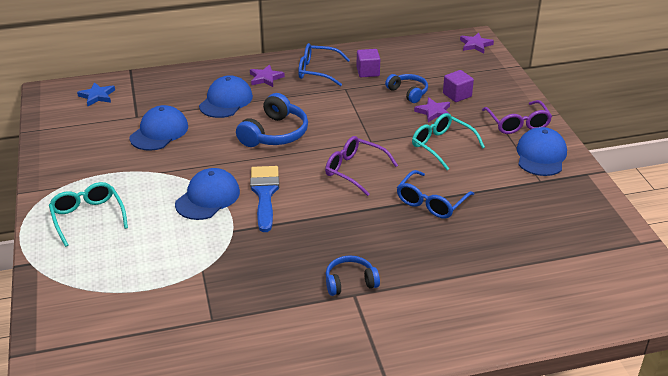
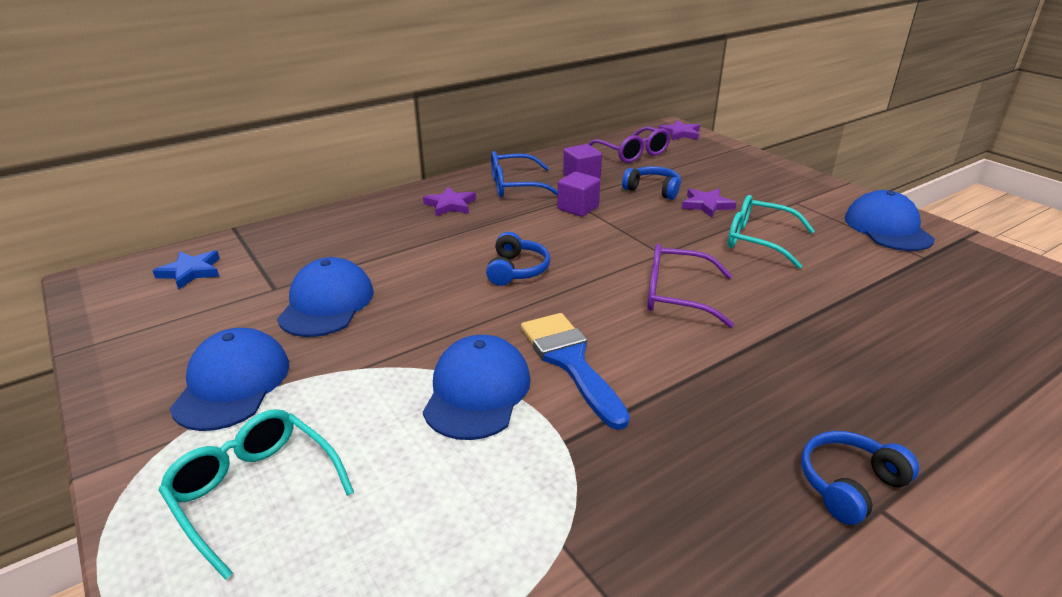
camera: 20 degrees left, 5 degrees down
(226, 101) = (411, 242): blue cap -> blue cap (232, 384)
(275, 133) = (517, 270): blue headphones -> blue headphones, size x0.62
(431, 202) = (826, 316): blue glasses -> none
(457, 95) = (714, 183): purple cube -> purple cube (578, 208)
(518, 124) = (818, 200): purple glasses -> purple glasses (633, 153)

